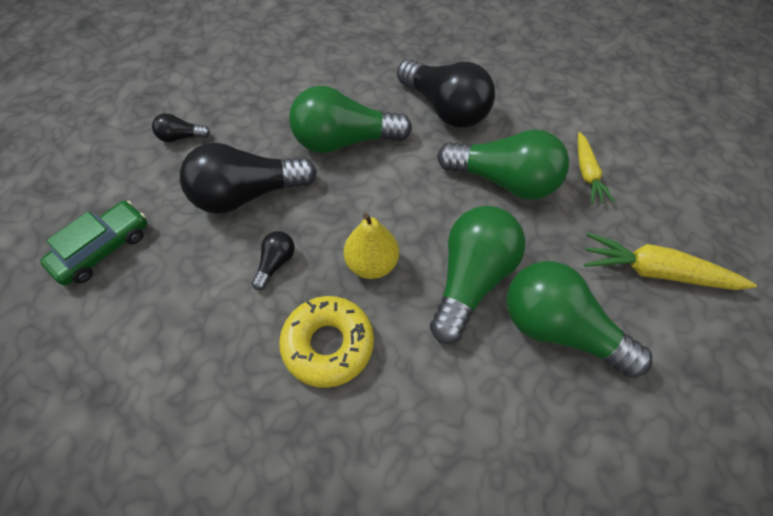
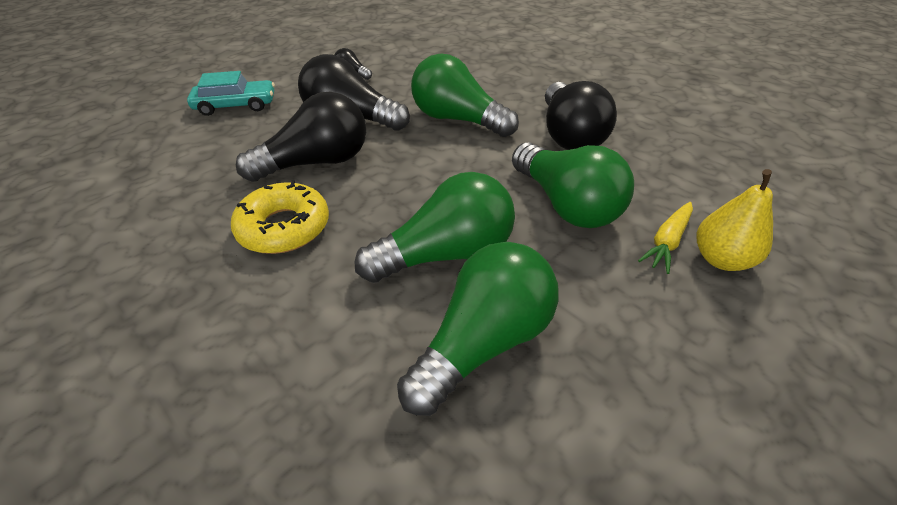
camera: 40 degrees right, 15 degrees down
(103, 249) = (236, 105): green car -> turquoise car
(275, 263) = (317, 162): black light bulb -> black light bulb, size x2.22
(372, 264) = (380, 198): yellow pear -> yellow pear (721, 259)
(559, 329) = (483, 342): green light bulb -> green light bulb turned 60 degrees clockwise
(656, 272) = (660, 367): yellow carrot -> none

